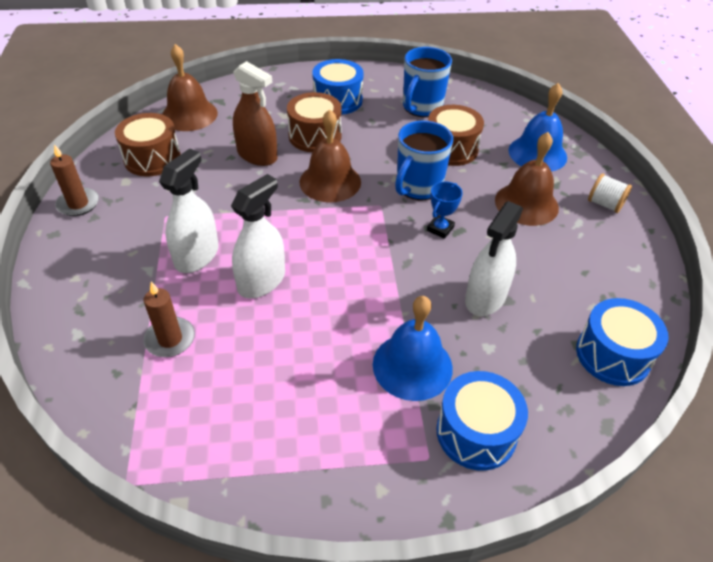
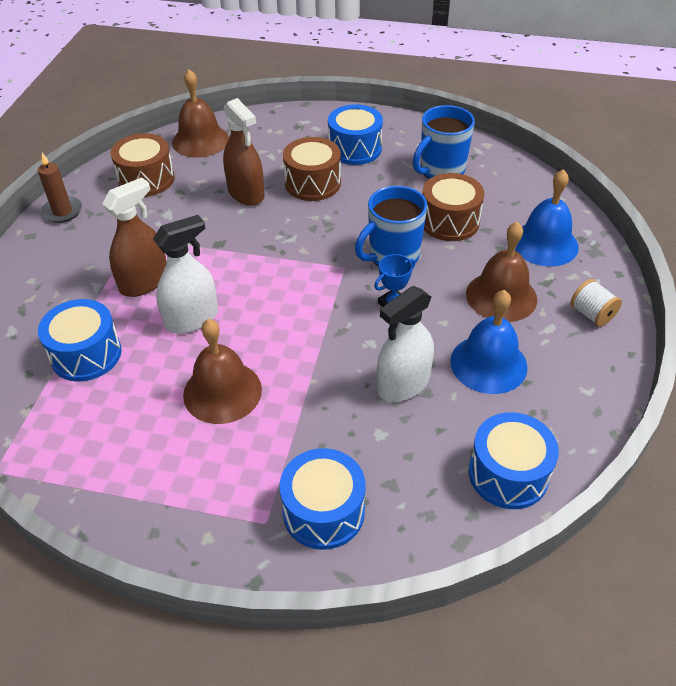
camera: 20 degrees right, 0 degrees up
(170, 339) = (86, 354): brown candle -> blue drum
(197, 256) = (144, 282): white spray bottle -> brown spray bottle
(330, 182) = (305, 233): brown bell -> brown bell (222, 392)
(412, 366) = (294, 433): blue bell -> blue bell (488, 364)

